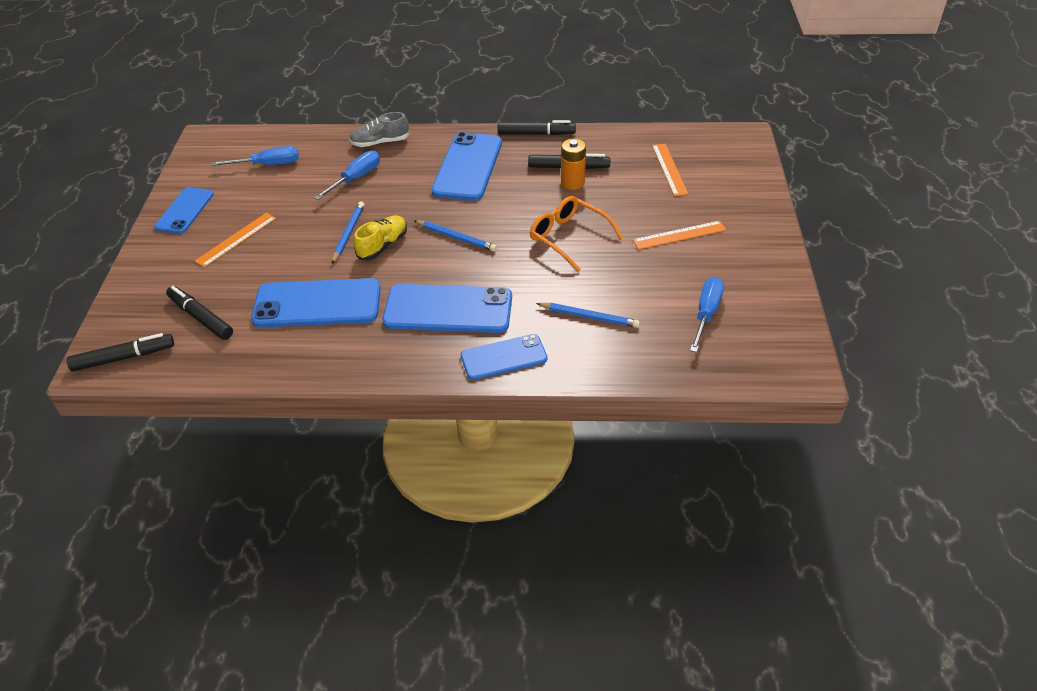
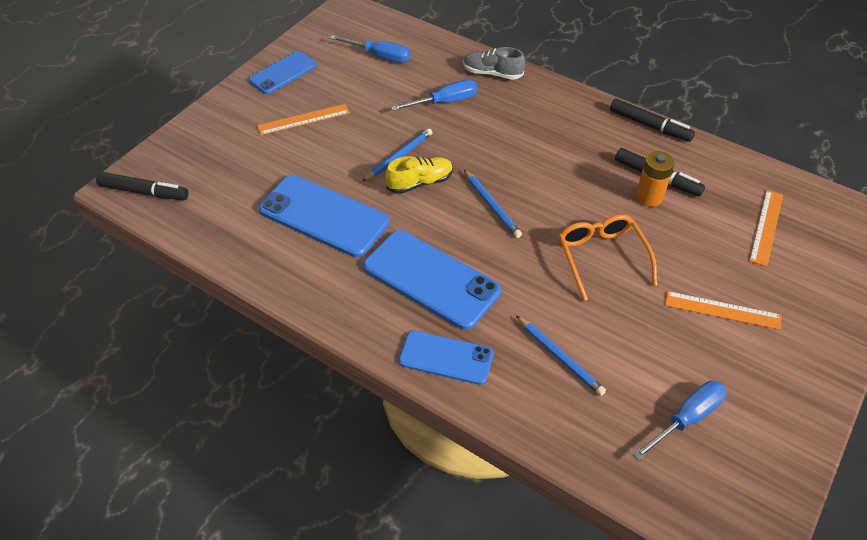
camera: 30 degrees right, 5 degrees up
(201, 318) = (224, 183): black marker -> none
(467, 167) = (555, 134): blue phone -> none

